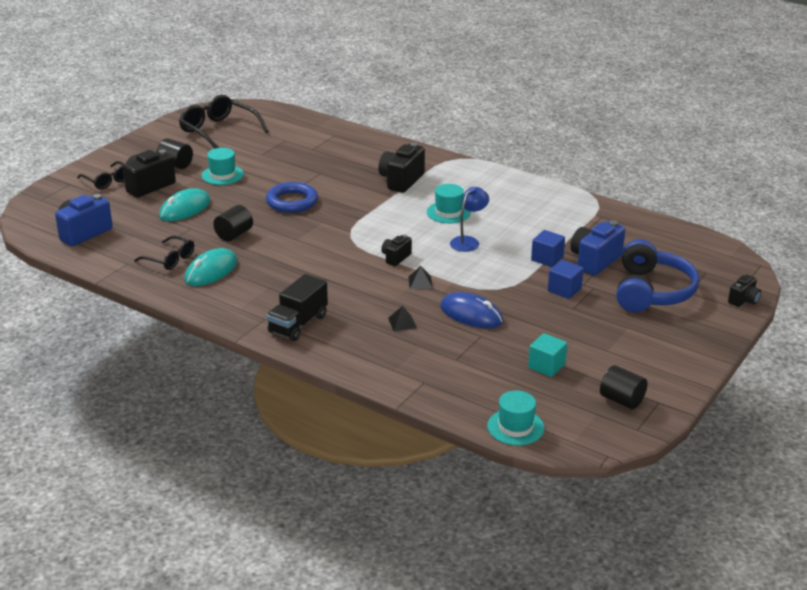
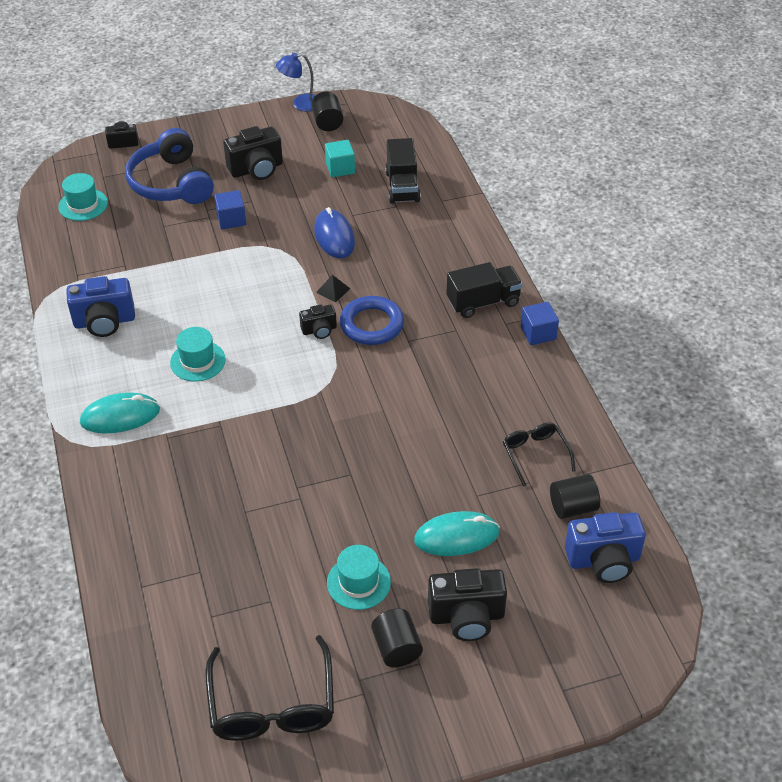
camera: 140 degrees left, 15 degrees up
(107, 181) = (510, 664): black glasses -> none
(211, 271) = (506, 412): turquoise mouse -> turquoise mouse (120, 416)
(234, 235) = (439, 455): black cylinder -> black cylinder (572, 507)
(292, 202) = (329, 475): blue ring -> blue ring (372, 324)
(401, 181) = (179, 440): black camera -> black camera (256, 169)
(402, 323) = (397, 258): black pyramid -> none
(468, 241) = (232, 313): blue lamp -> blue lamp (300, 104)
(472, 377) = (402, 187): none -> black truck
(515, 427) = (420, 140): turquoise hat -> turquoise hat (83, 205)
(547, 258) = (196, 256): blue cube -> blue cube (538, 333)
(594, 261) = (164, 232): blue camera -> blue camera (104, 322)
(651, 291) = (172, 183): blue headphones -> blue headphones turned 75 degrees counterclockwise

